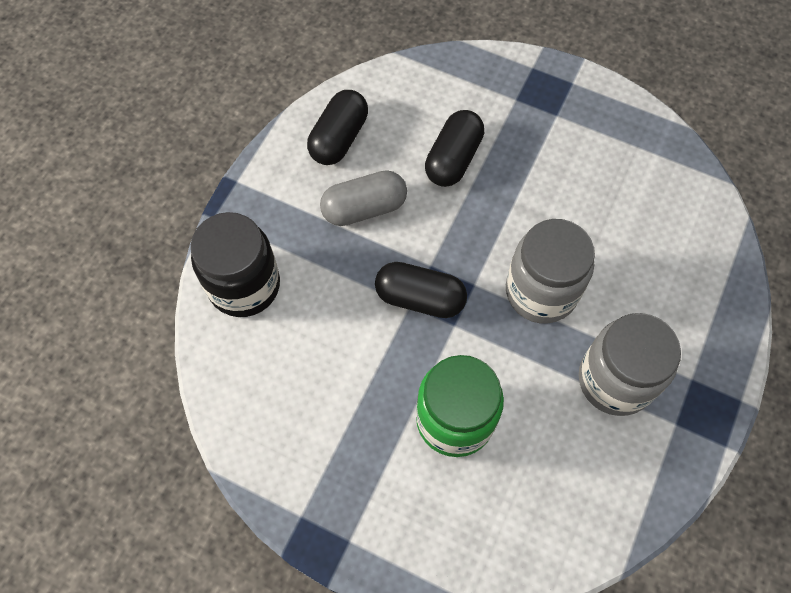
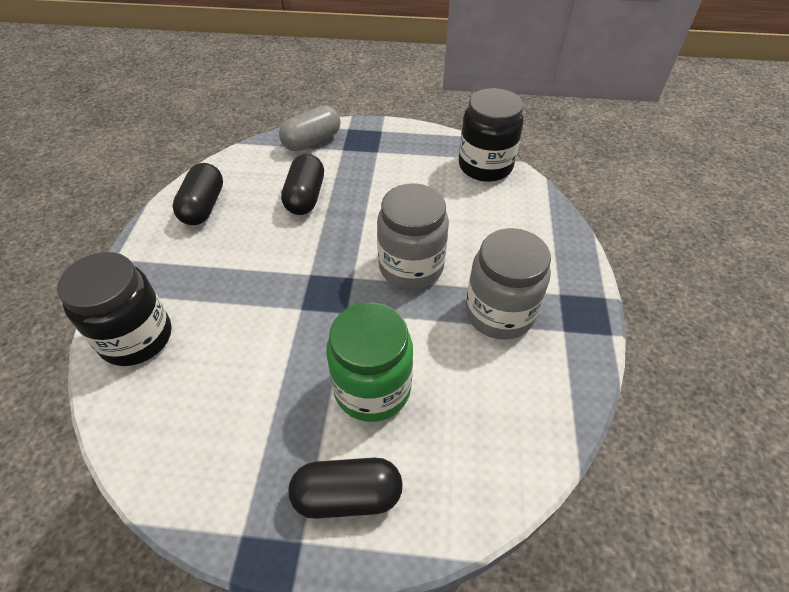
camera: 20 degrees left, 15 degrees down
(364, 208) = (238, 248): grey capsule -> grey capsule (312, 141)
(420, 298) = (308, 301): black capsule -> black capsule (347, 496)
(680, 177) = (485, 166): none -> black jar

